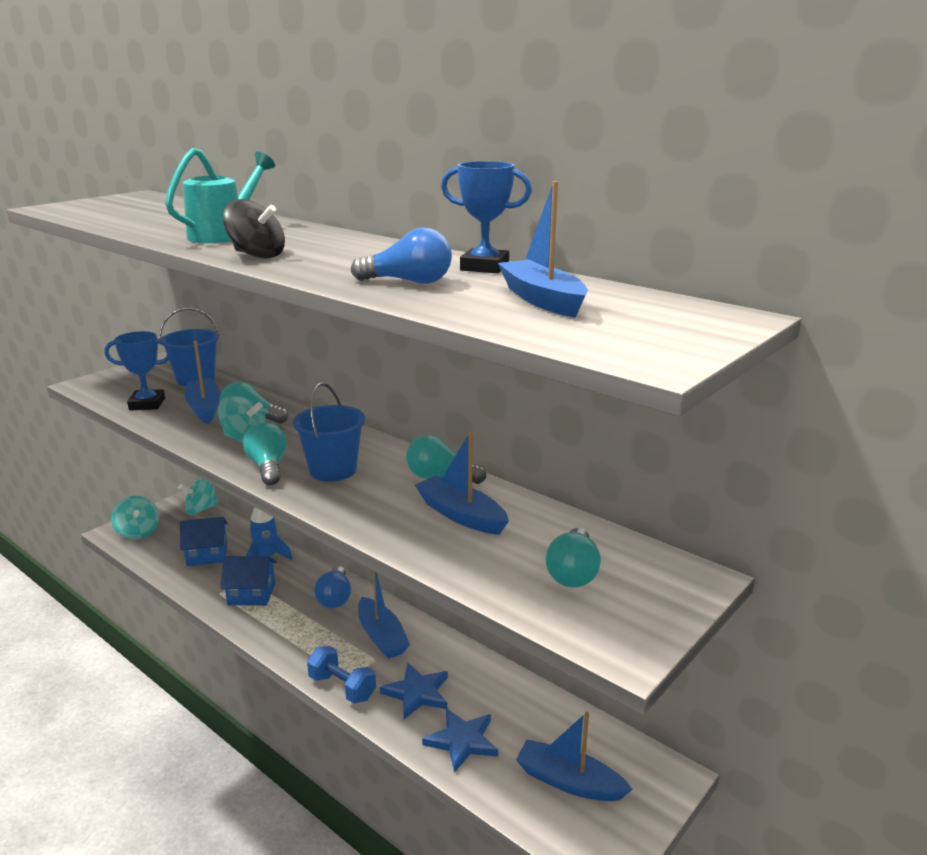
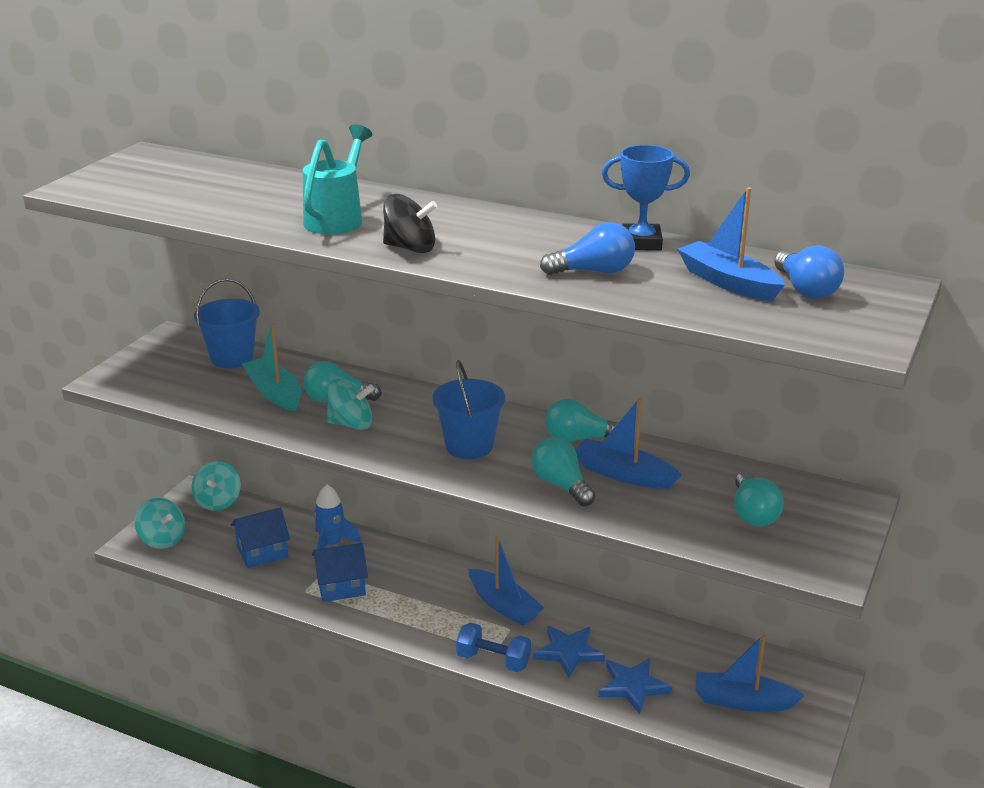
camera: 15 degrees left, 5 degrees up
(147, 404) = (205, 396): blue trophy -> none
(201, 509) = (218, 502): turquoise spinning top -> turquoise spinning top turned 45 degrees counterclockwise
(204, 408) = (274, 393): blue boat -> turquoise boat
(268, 467) = (401, 452): turquoise light bulb -> turquoise light bulb (561, 485)
(335, 598) = (432, 575): blue light bulb -> blue light bulb (805, 289)

